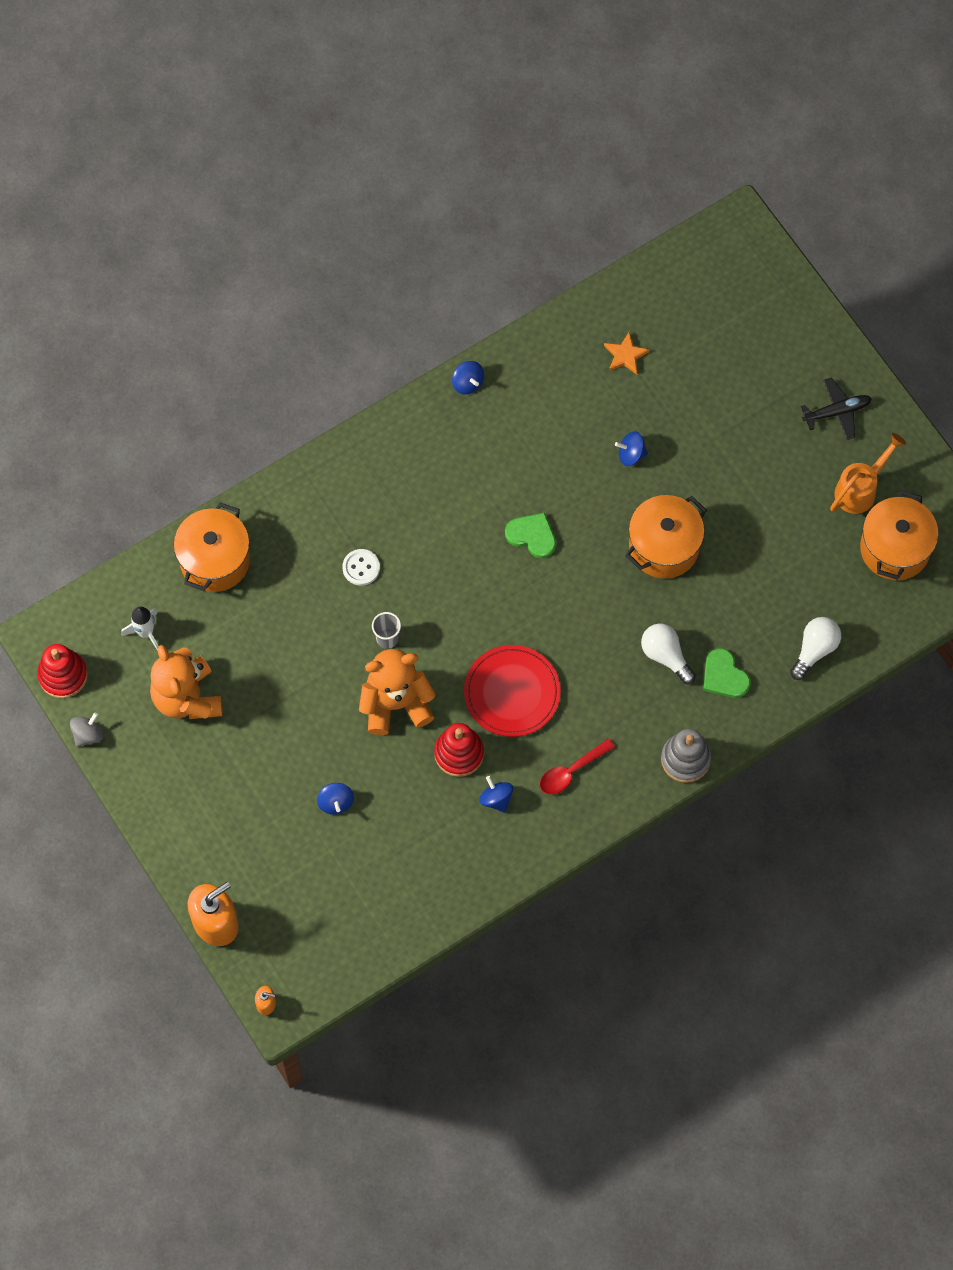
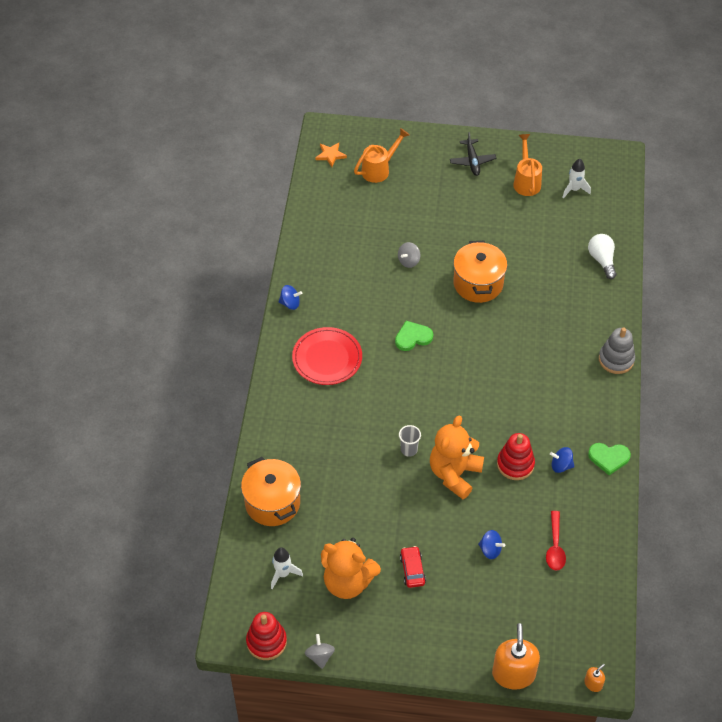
camera: 50 degrees left, 15 degrees down
(250, 747) = (412, 570): none -> red car
(361, 568) = (351, 432): white button -> none
(512, 692) = (500, 412): red plate -> red plate (327, 358)
(571, 771) = (576, 417): red spoon -> red spoon (555, 546)
(625, 355) = (348, 224): orange star -> orange star (330, 155)
(631, 454) = (408, 261): blue spinning top -> grey spinning top
(665, 656) = (544, 326): white light bulb -> none
(724, 676) = (581, 309): green heart -> green heart (609, 458)
(734, 325) = (379, 169): none -> orange watering can
(837, 411) = (472, 161): black plane -> black plane turned 150 degrees clockwise
(895, 548) = (574, 189): orange pot -> white rocket

